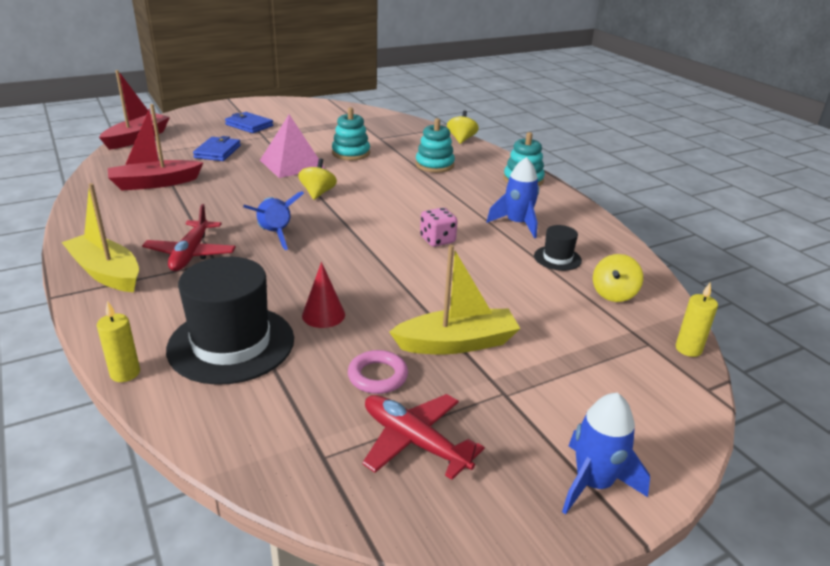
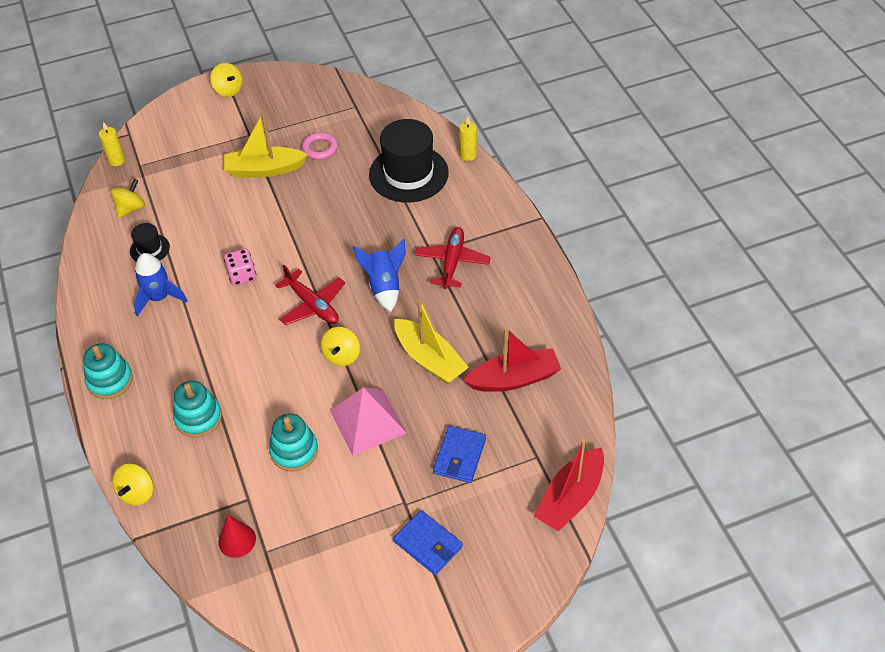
camera: 170 degrees left, 20 degrees up
(106, 273) = (512, 241): yellow boat -> yellow boat (429, 359)
(323, 315) = (348, 195): red cone -> red cone (237, 540)
(414, 441) = (308, 111): red plane -> red plane (313, 305)
(593, 483) = (228, 90): blue rocket -> yellow spinning top

